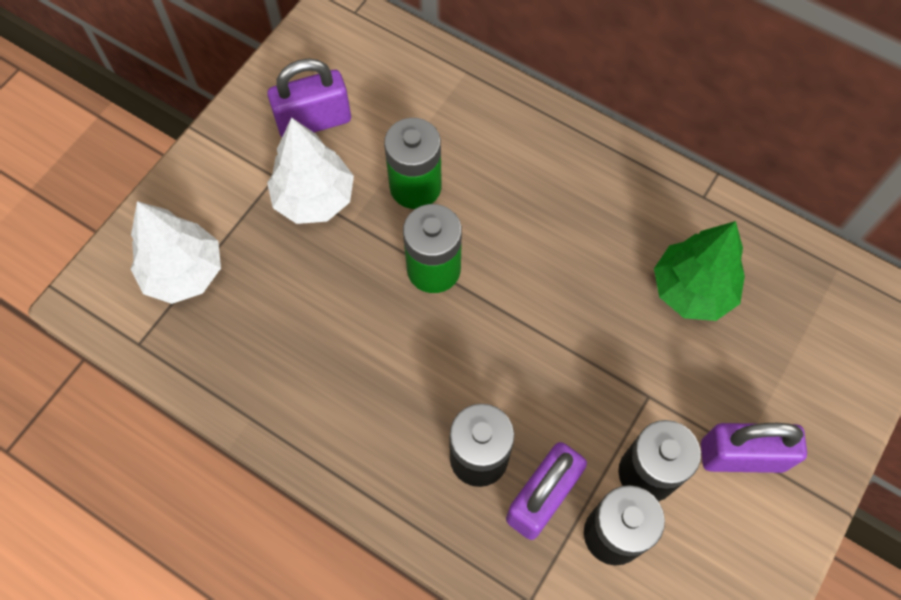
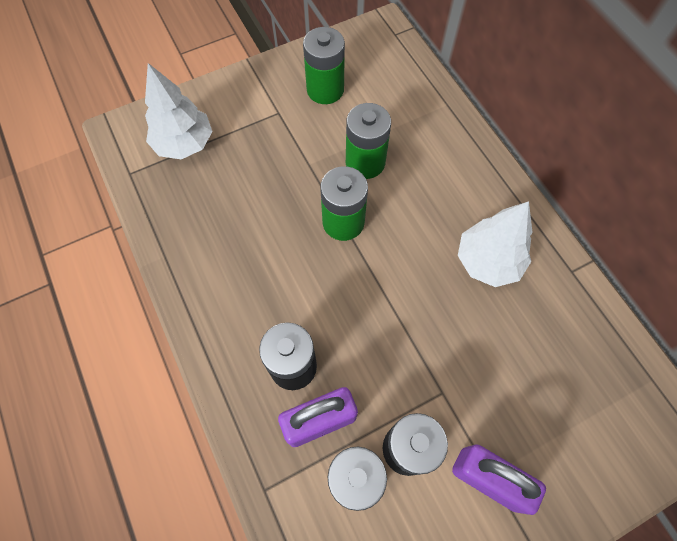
camera: 30 degrees right, 0 degrees up
(314, 121) = (325, 90): purple padlock -> green battery
(314, 198) = (294, 138): white tree -> white tree (488, 261)
(692, 290) = (522, 334): green tree -> none

